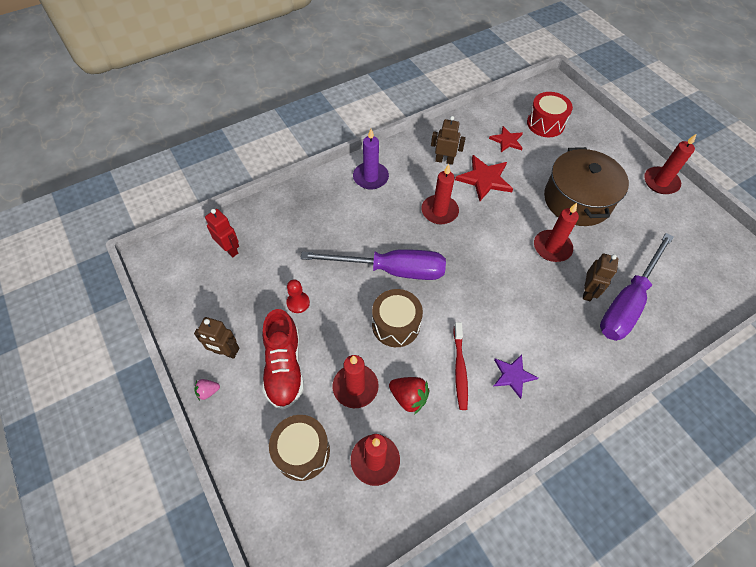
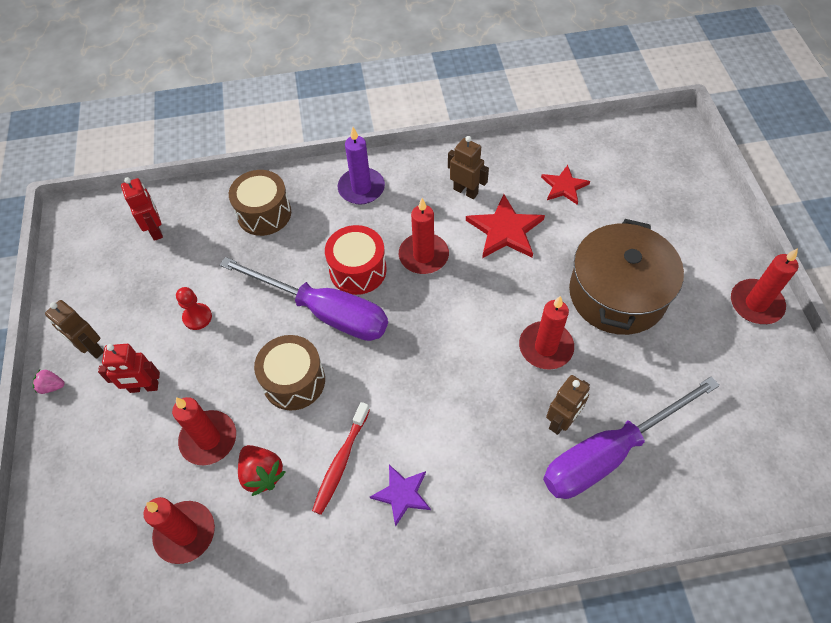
camera: 25 degrees right, 0 degrees up
(284, 367) = (144, 387): red shoe -> red robot
(302, 451) = (113, 491): brown drum -> brown drum (264, 213)
(545, 124) = (631, 177): red drum -> red drum (358, 270)

